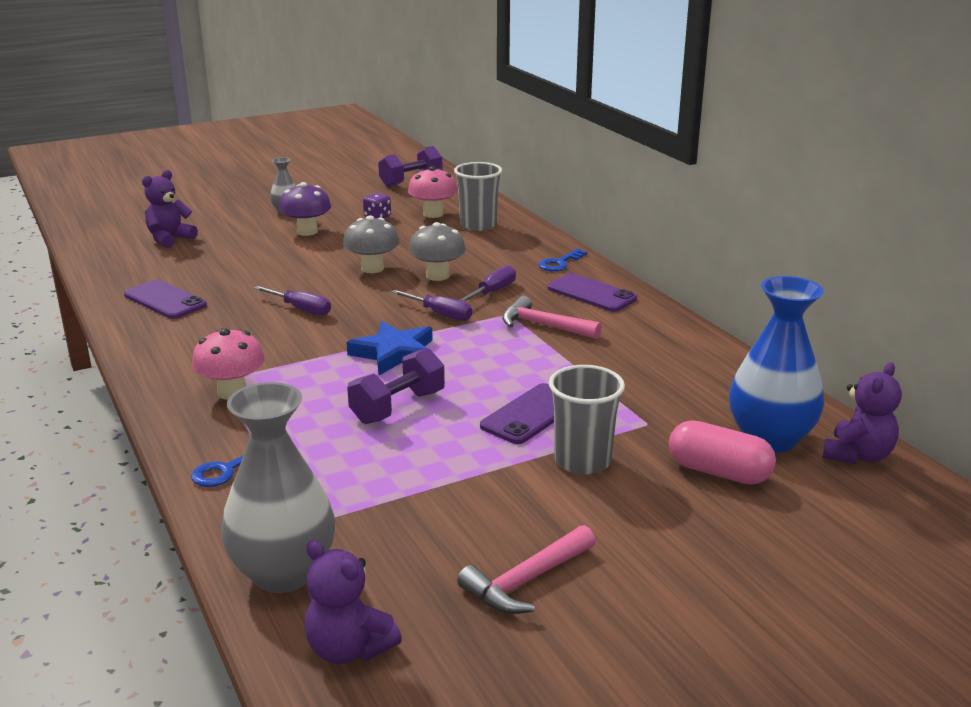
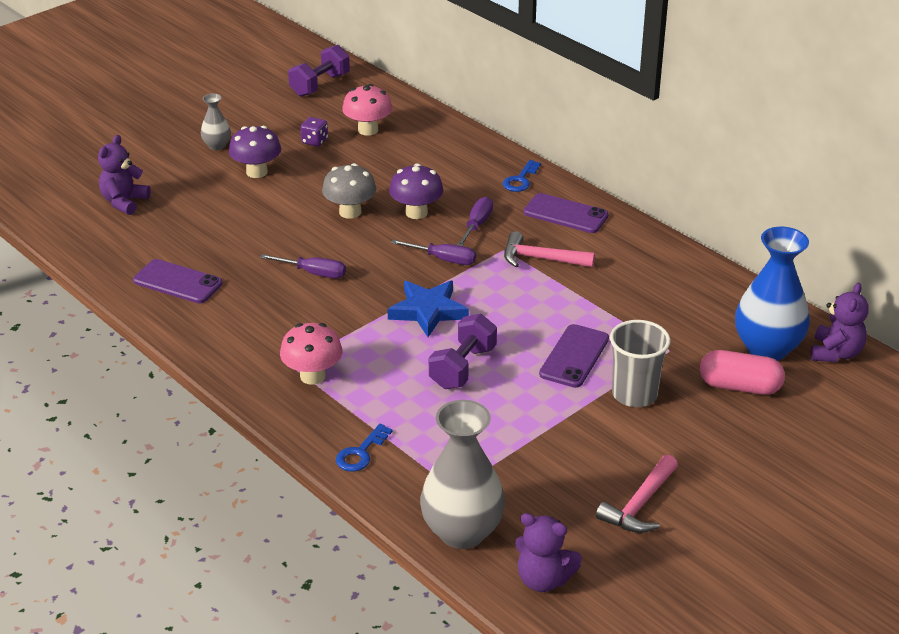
camera: 15 degrees left, 10 degrees up
(437, 276) = (416, 212): grey mushroom -> purple mushroom
(478, 225) = (420, 140): grey cup -> none

